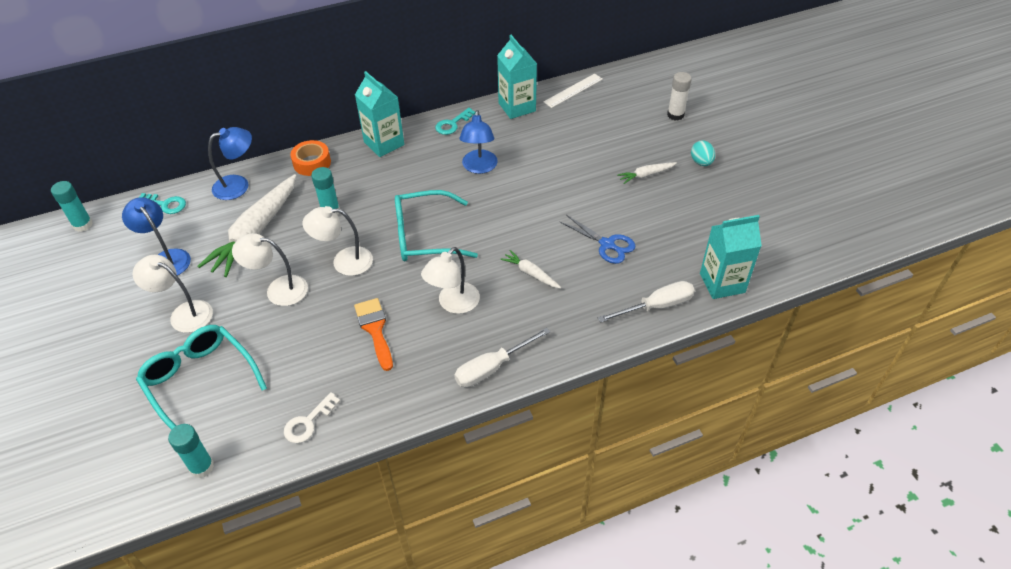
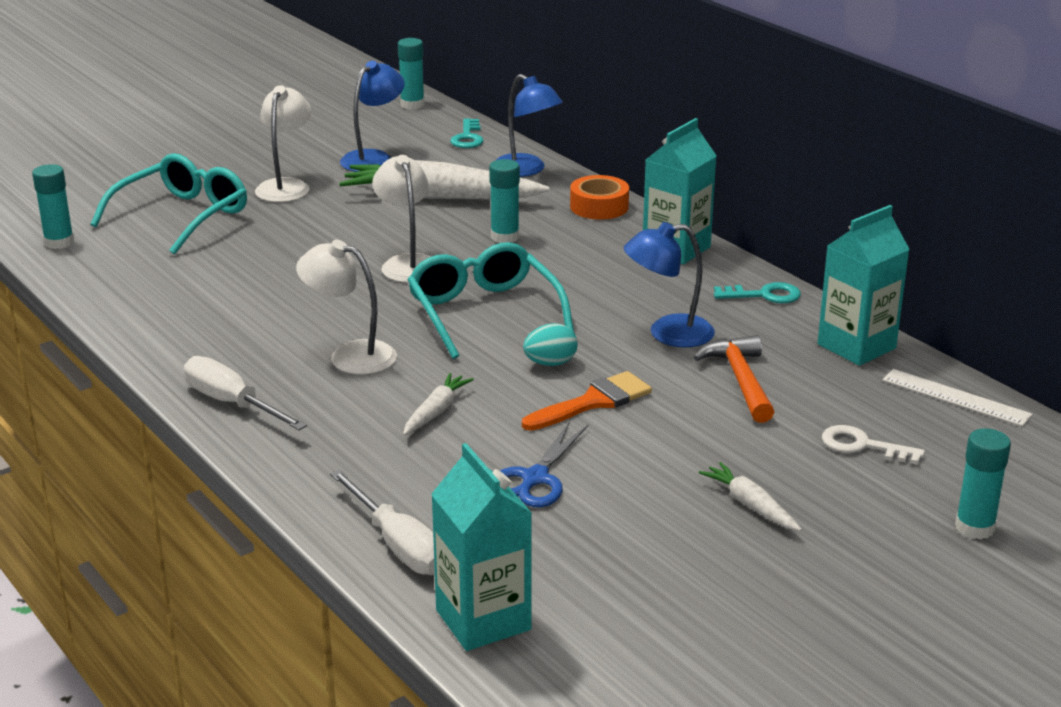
camera: 75 degrees right, 20 degrees down
(278, 289) = (341, 231): white lamp -> none
(308, 422) = (125, 290): white key -> white key (863, 446)
(375, 329) = (286, 306): orange brush -> orange brush (593, 402)
(452, 124) = (764, 295): turquoise key -> turquoise key turned 150 degrees clockwise
(536, 153) = (740, 380): none -> orange hammer
(675, 115) = (974, 527): white glue stick -> turquoise glue stick
(701, 162) = (836, 572): turquoise egg -> turquoise egg (550, 363)

